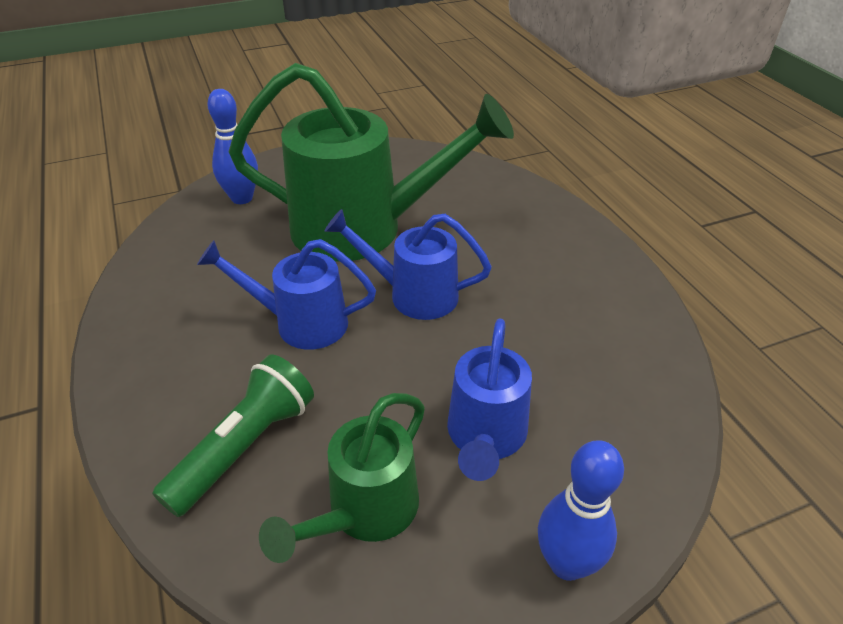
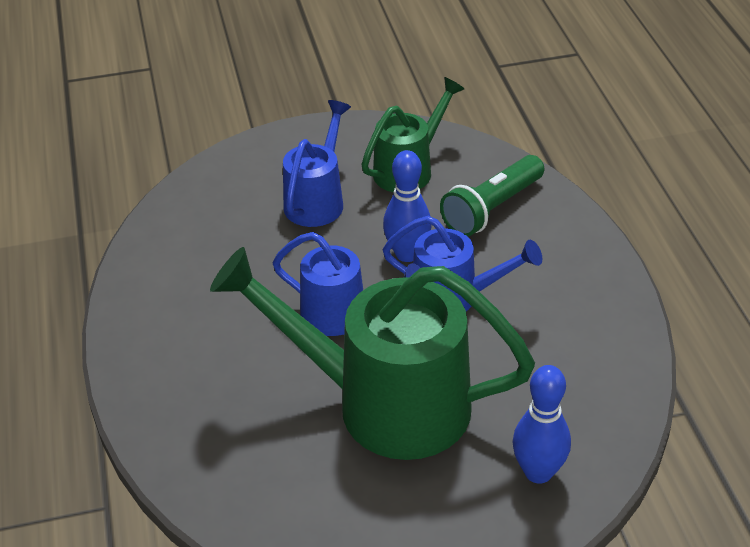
camera: 170 degrees left, 0 degrees up
(567, 563) = (293, 139): blue bowling pin -> blue bowling pin (407, 254)

